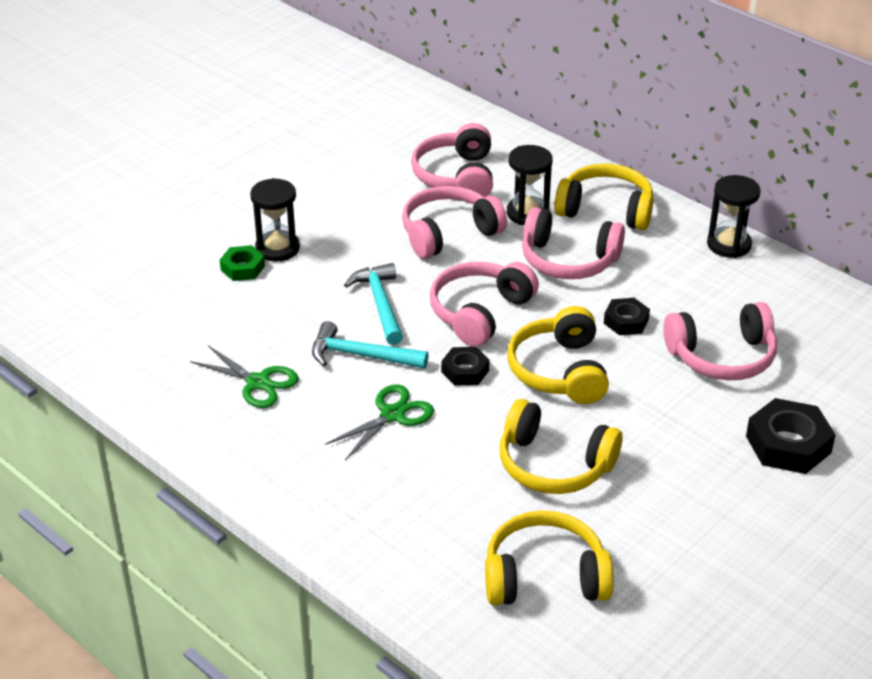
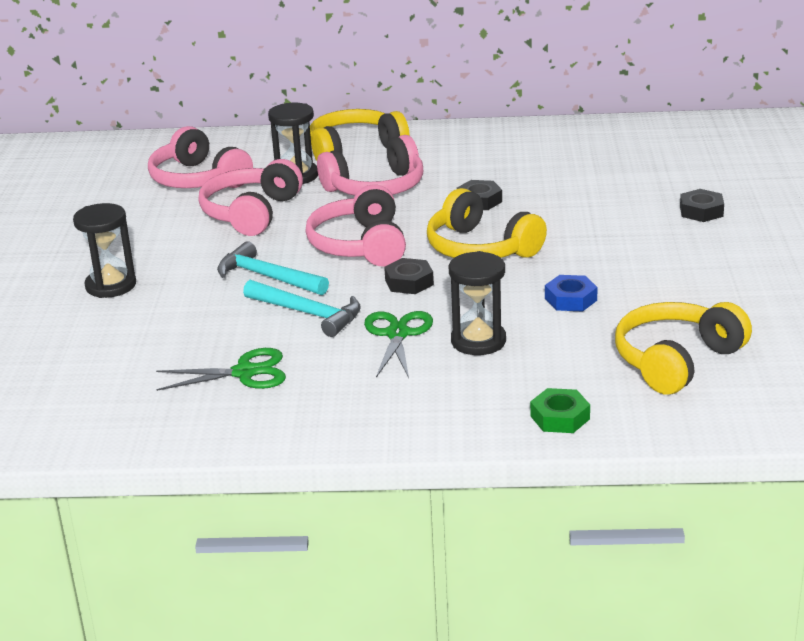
camera: 40 degrees left, 10 degrees down
(243, 268) = (99, 311): green nut -> green nut (560, 417)
(361, 356) = (307, 313): turquoise hammer -> turquoise hammer turned 120 degrees counterclockwise
(554, 465) = (570, 299): yellow headphones -> blue nut
(722, 357) = (579, 189): pink headphones -> none
(728, 245) = (477, 131): black hourglass -> black hourglass (478, 341)
(788, 444) = (701, 211): black nut -> black nut, size x0.60

